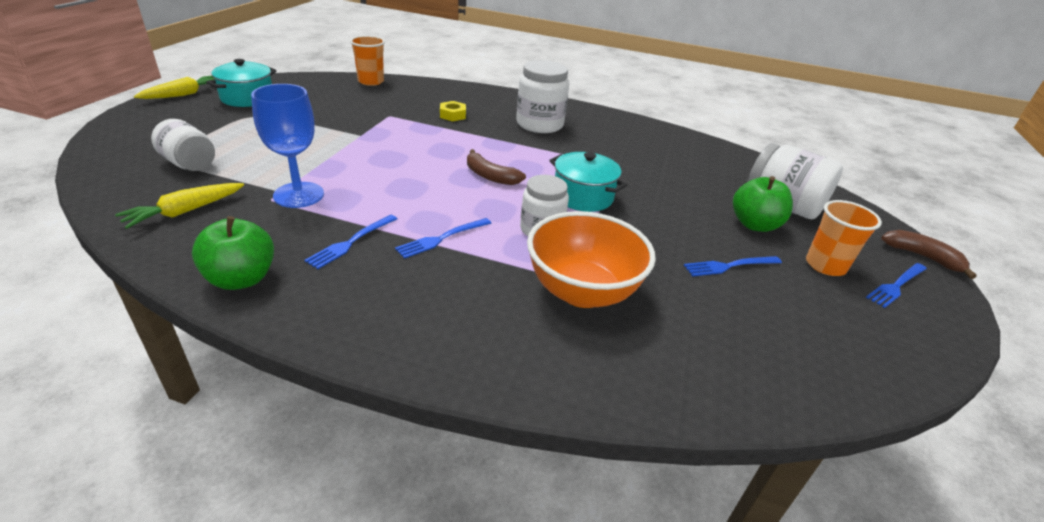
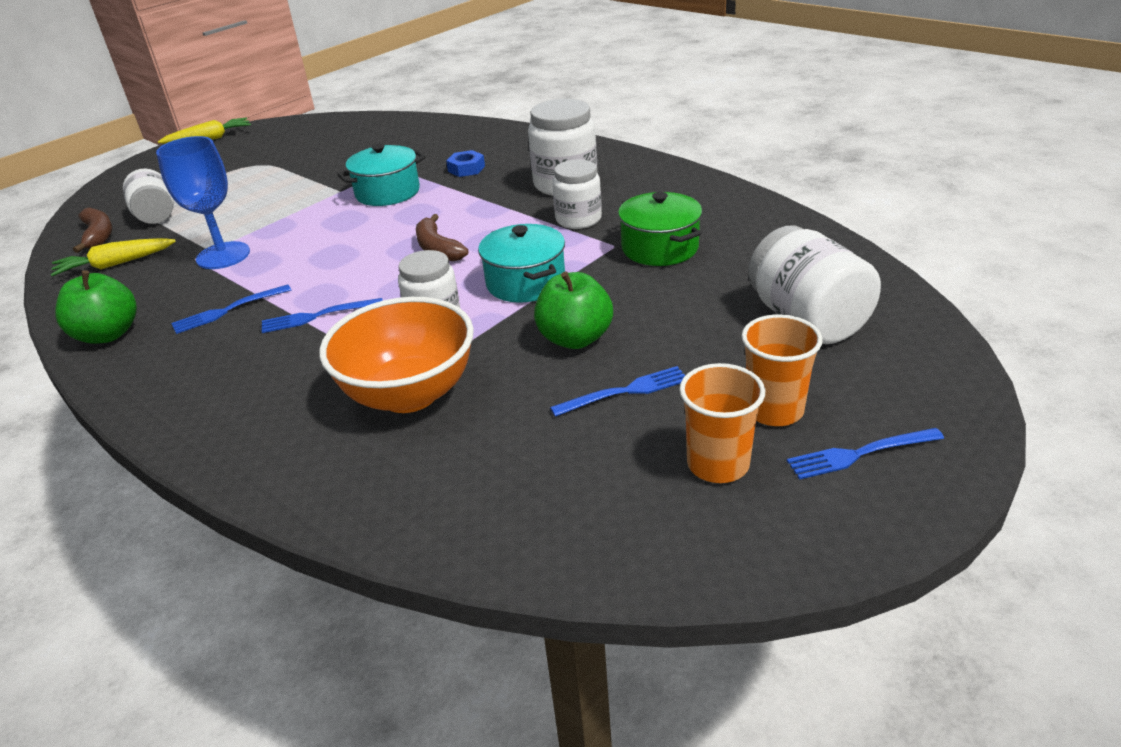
camera: 30 degrees right, 0 degrees up
(247, 98) = (265, 144): turquoise pot -> turquoise pot (387, 192)
(371, 81) = (410, 123): orange cup -> orange cup (718, 464)
(452, 115) = (466, 169): yellow nut -> blue nut
(574, 149) = (578, 219): none -> white jar
(649, 165) = (660, 248): none -> green pot
(729, 266) = (626, 391): blue fork -> blue fork turned 150 degrees clockwise
(754, 225) = (728, 342): green apple -> green apple (575, 338)
(922, 257) = (963, 421): brown banana -> brown banana (98, 236)

